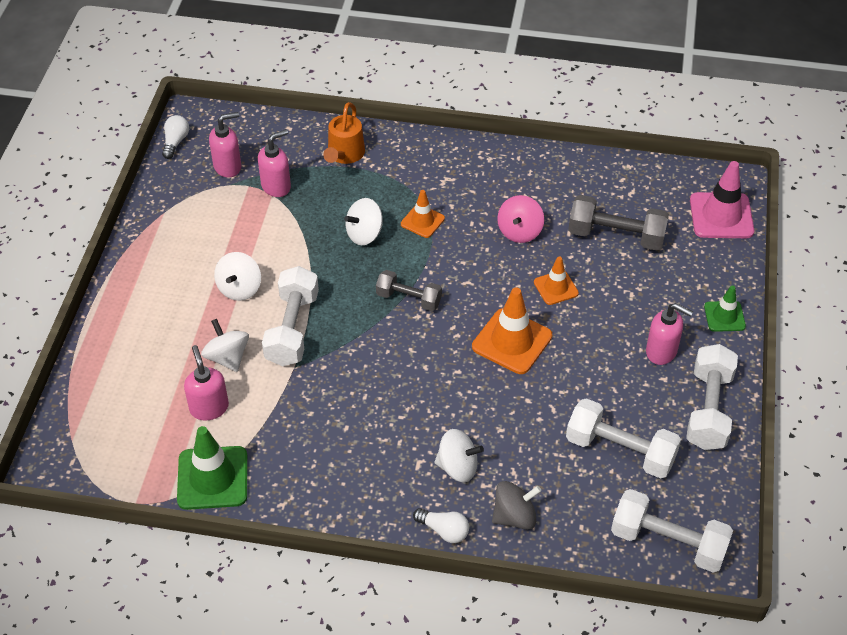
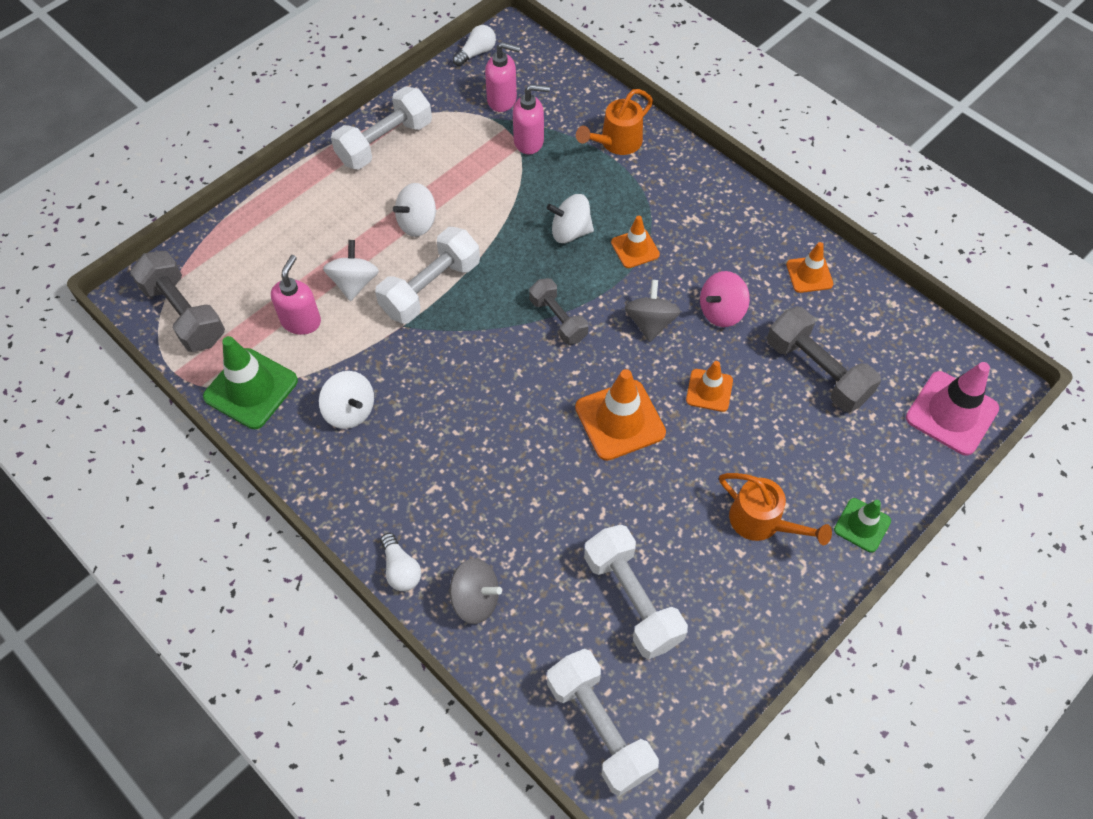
camera: 35 degrees right, 10 degrees up
(104, 456) = (184, 314): none -> grey dumbbell
(458, 467) = (465, 515): white spinning top -> white spinning top (350, 411)
(477, 265) = (650, 322): none -> grey spinning top
(558, 176) = (809, 274): none -> orange traffic cone
(661, 351) = (762, 522): pink soap dispenser -> orange watering can
(708, 409) = (760, 614): white dumbbell -> white dumbbell (385, 142)

